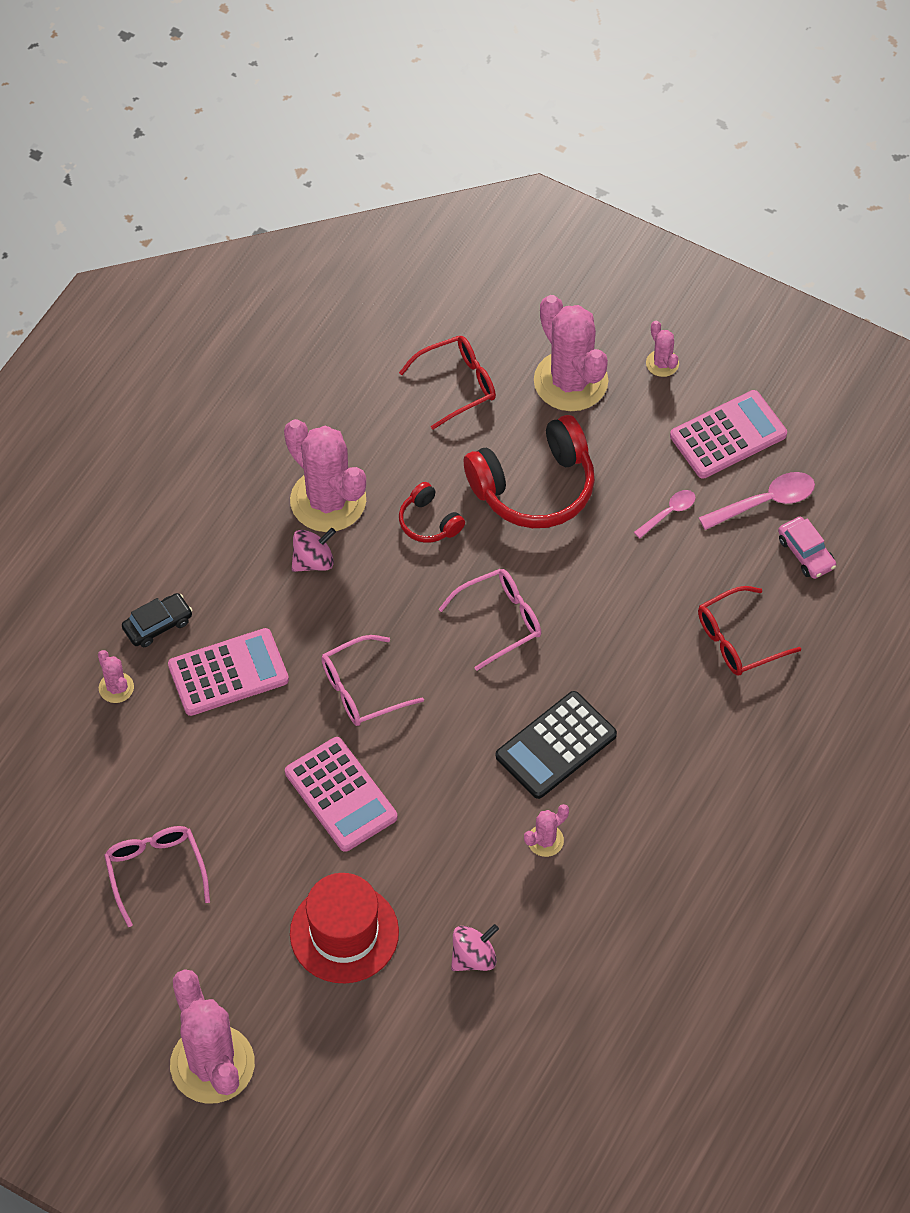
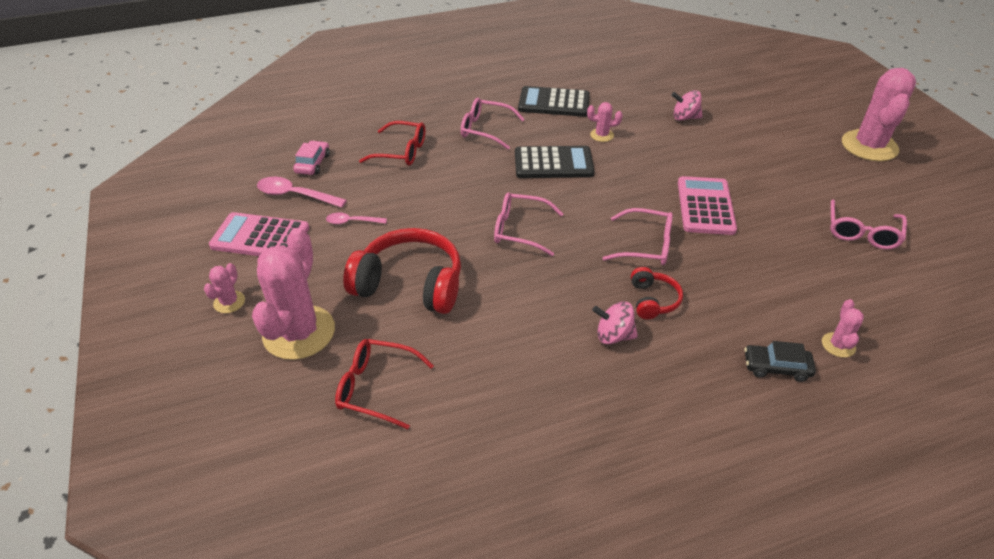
camera: 140 degrees left, 15 degrees down
(228, 673) = (737, 305): pink calculator -> none
(328, 500) = (564, 369): pink cactus -> none
(344, 933) = (751, 155): red hat -> none
(429, 522) = (504, 308): red headphones -> red headphones (653, 300)
(659, 865) = (554, 103): none -> black calculator
(688, 748) = (485, 129): none -> pink glasses

